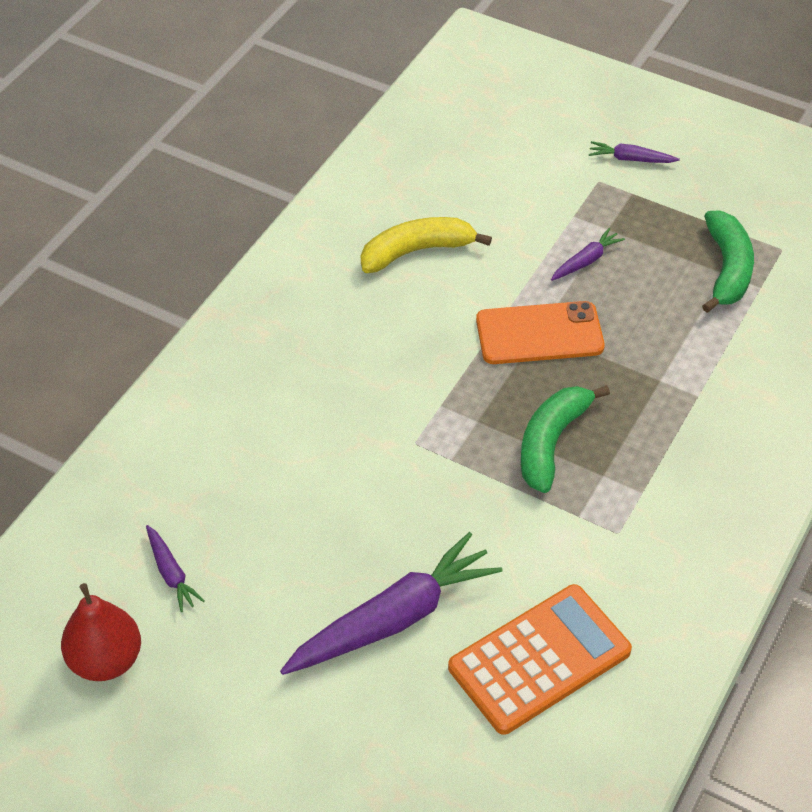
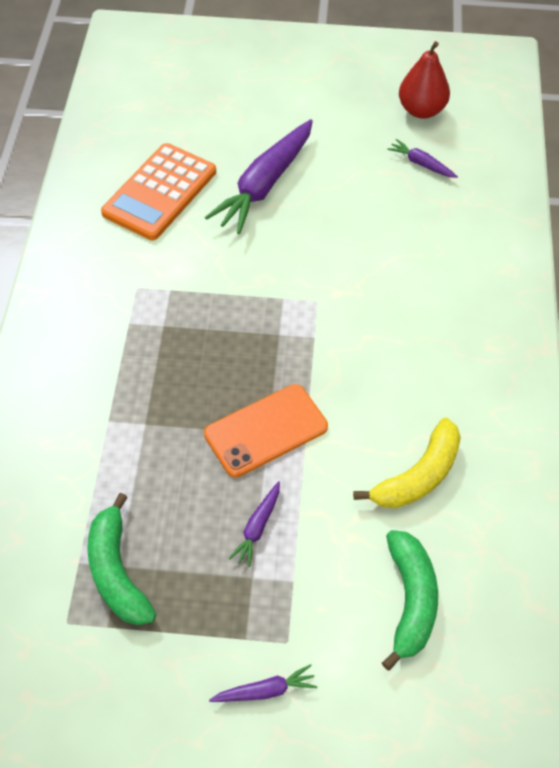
camera: 155 degrees right, 5 degrees up
(551, 442) = (213, 337): green banana -> green banana (410, 601)

